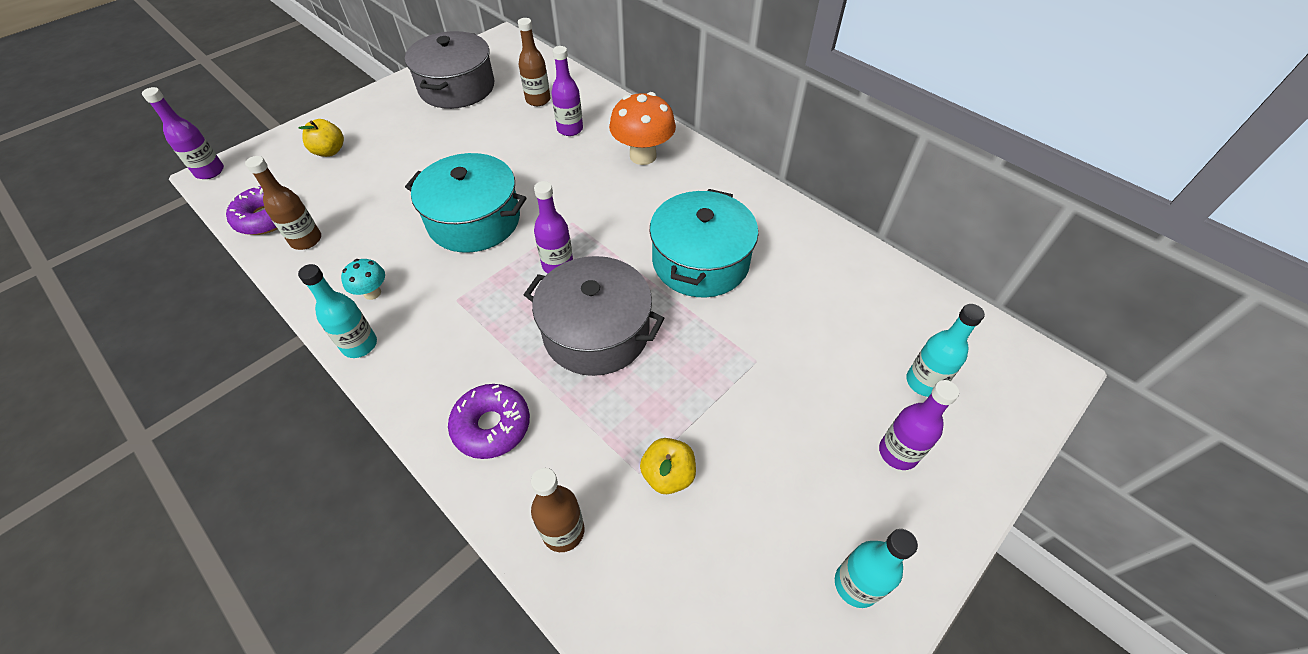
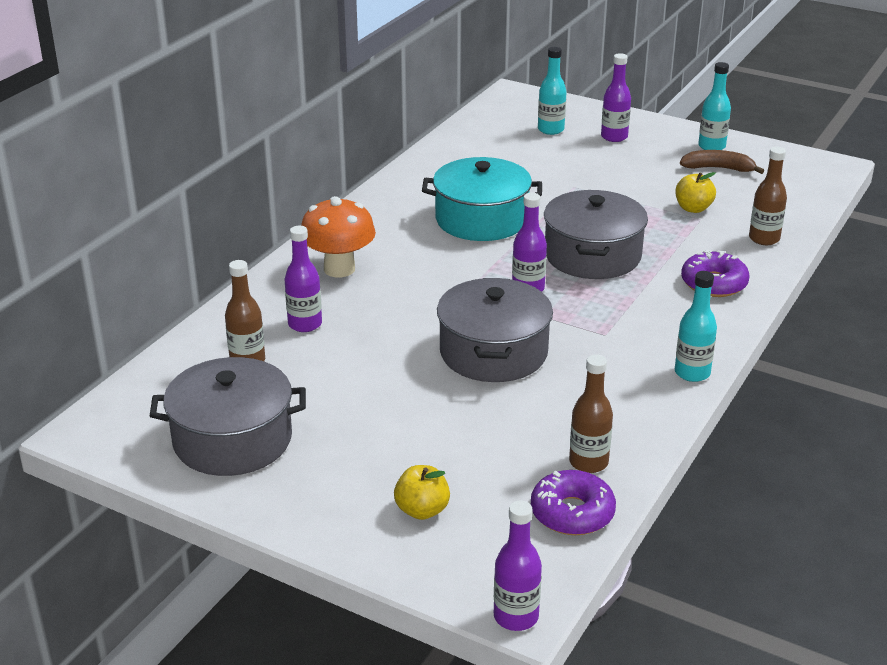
camera: 105 degrees left, 20 degrees down
(372, 293) = (630, 387): turquoise mushroom -> none
(474, 220) = (493, 352): turquoise pot -> grey pot
(778, 561) = (718, 168): none -> brown banana

